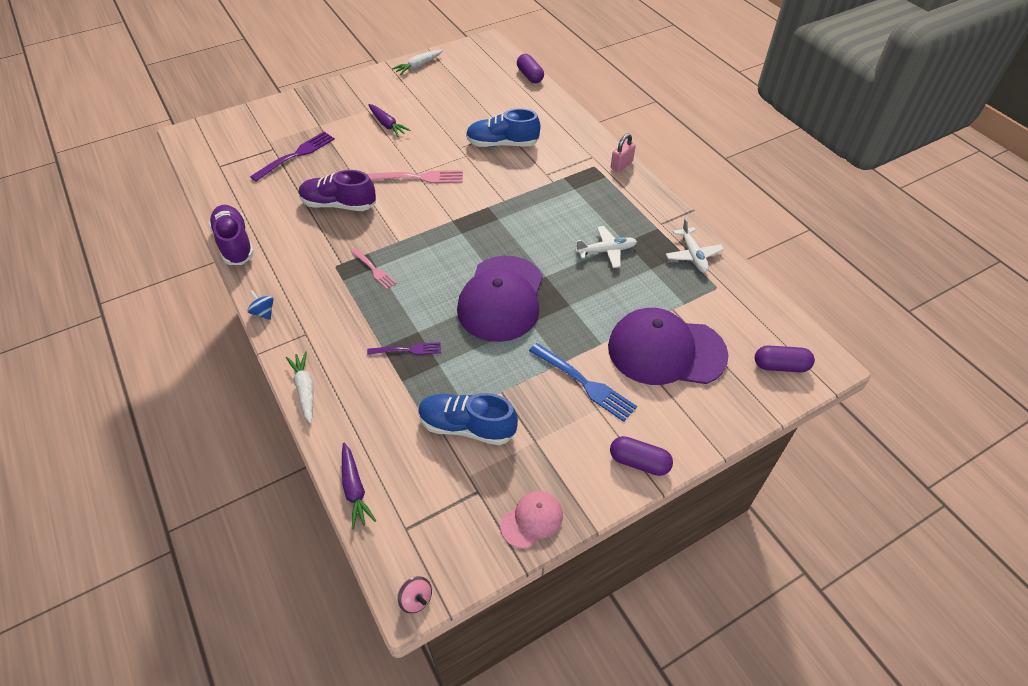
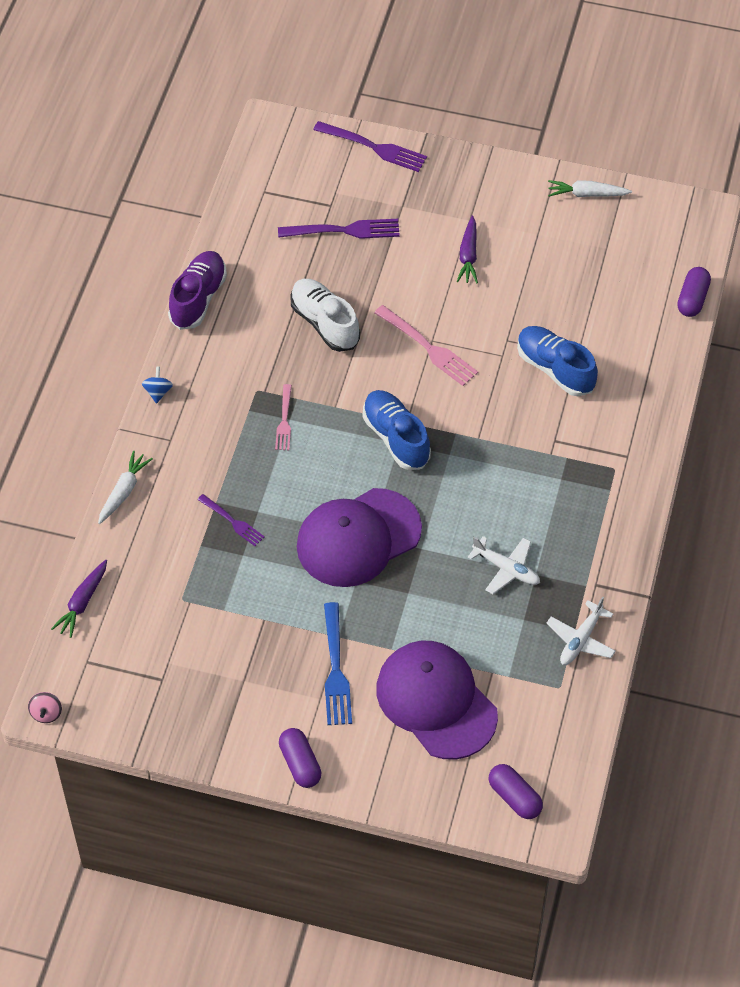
camera: 45 degrees right, 5 degrees up
(269, 110) = (374, 147): none -> purple fork
(339, 205) = (324, 323): purple shoe -> white shoe
(467, 427) = (207, 625): blue shoe -> blue shoe (396, 438)
(532, 520) = (176, 732): pink cap -> none
(621, 165) = (643, 489): pink padlock -> none

